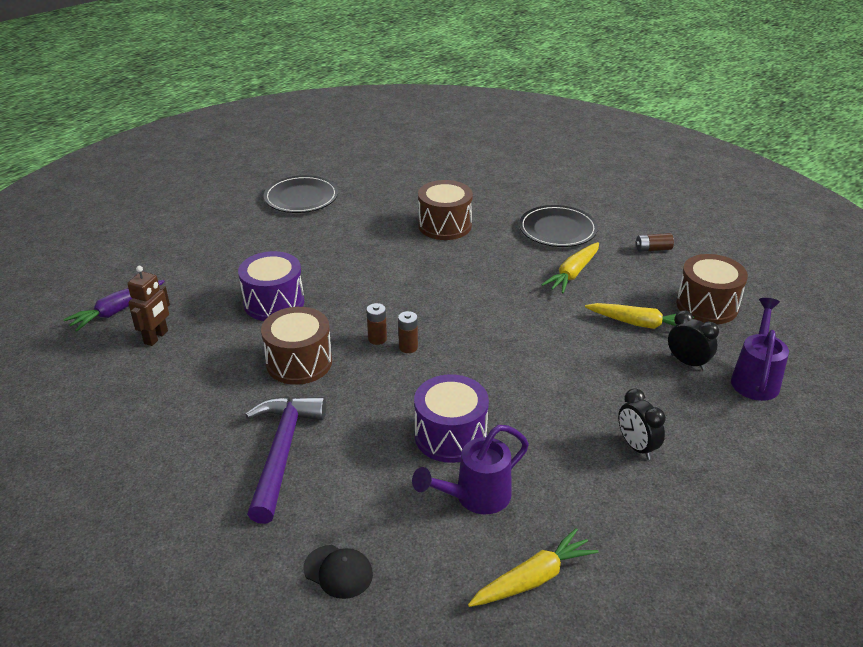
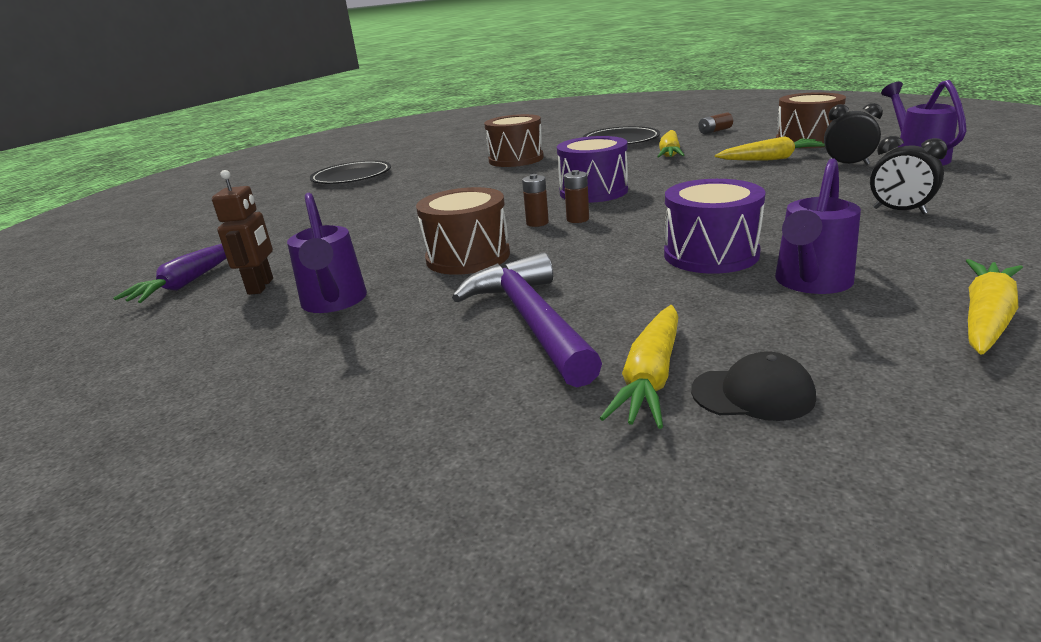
camera: 20 degrees left, 10 degrees down
(187, 378) = (334, 303): none -> purple watering can
(274, 303) = (390, 231): purple drum -> purple drum (593, 191)
(301, 533) = (651, 377): none -> yellow carrot

